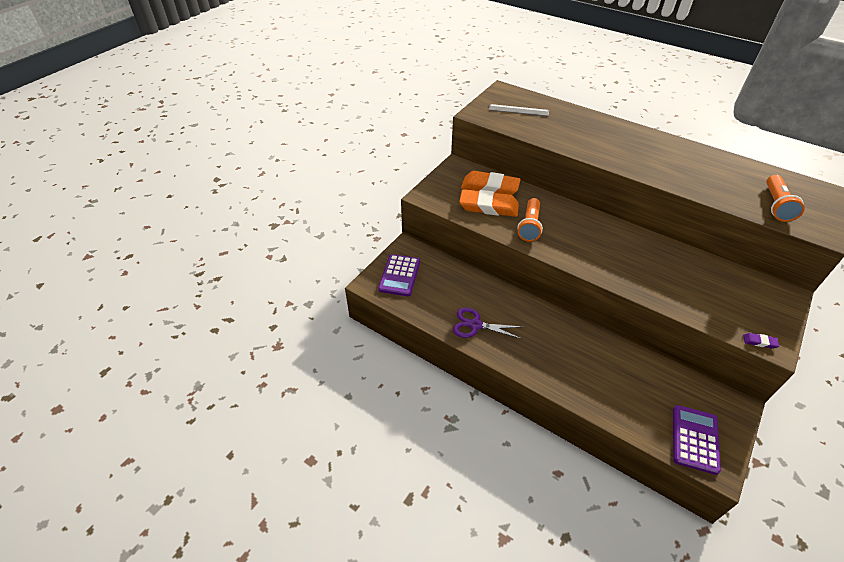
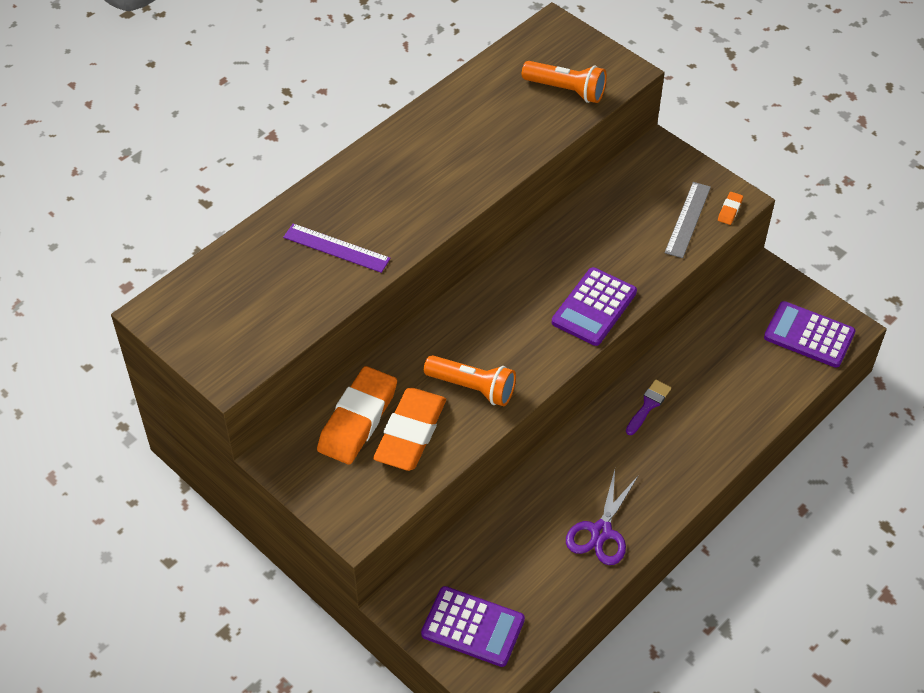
camera: 80 degrees left, 5 degrees up
(518, 110) = (238, 307): grey ruler -> grey ruler (687, 219)
(575, 133) = (336, 248): none -> purple ruler
(580, 341) = (648, 405): none -> purple brush
(619, 273) = (594, 307): none -> purple calculator
(759, 342) = (730, 210): purple eraser -> orange eraser

